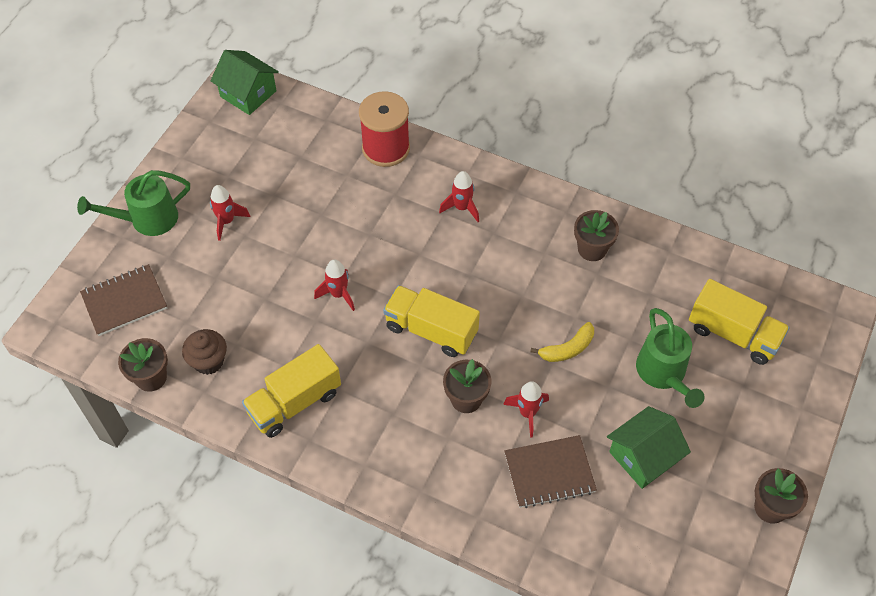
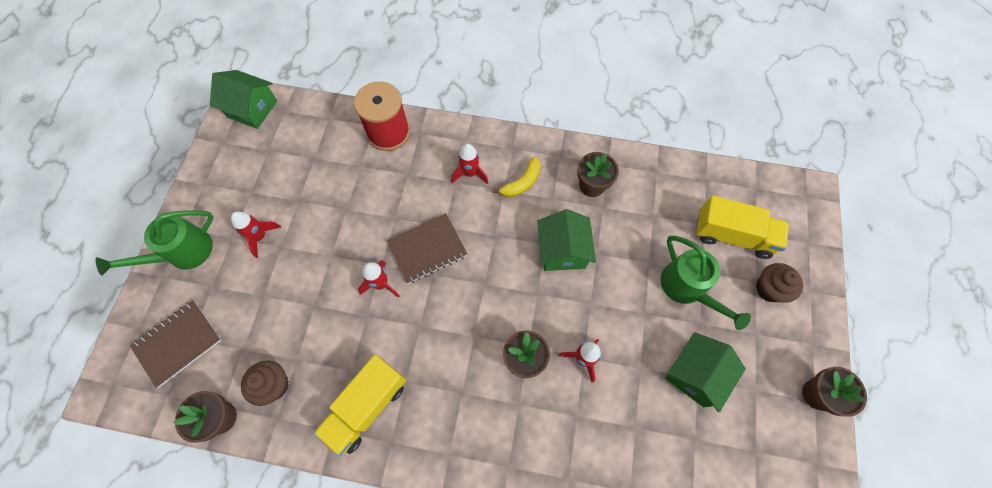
camera: 15 degrees left, 10 degrees up
(431, 330) = (474, 299): yellow truck -> none
(539, 306) = (562, 250): none -> green house
(549, 473) = (619, 414): brown notebook -> brown notebook (427, 249)
(567, 349) = (599, 286): yellow banana -> yellow banana (521, 183)
(755, 395) = (769, 289): none -> brown cupcake

